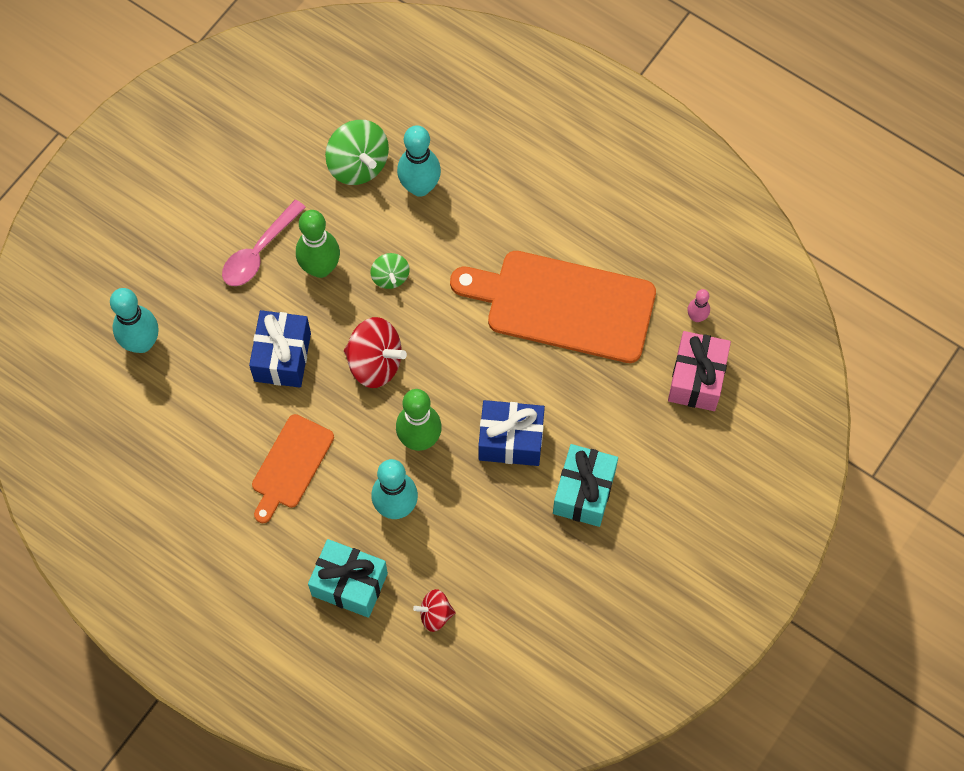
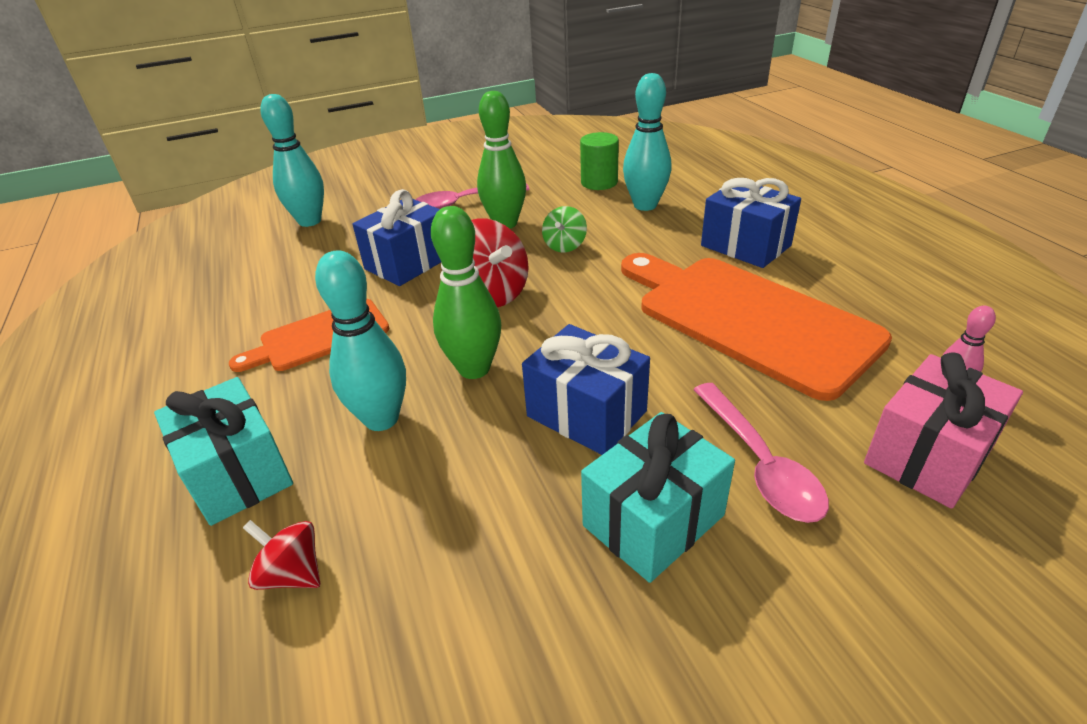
camera: 35 degrees right, 30 degrees down
(358, 164) = (599, 182): green spinning top -> green cylinder
(526, 214) = (745, 246): none -> blue gift
(618, 428) = (759, 463): none -> pink spoon

